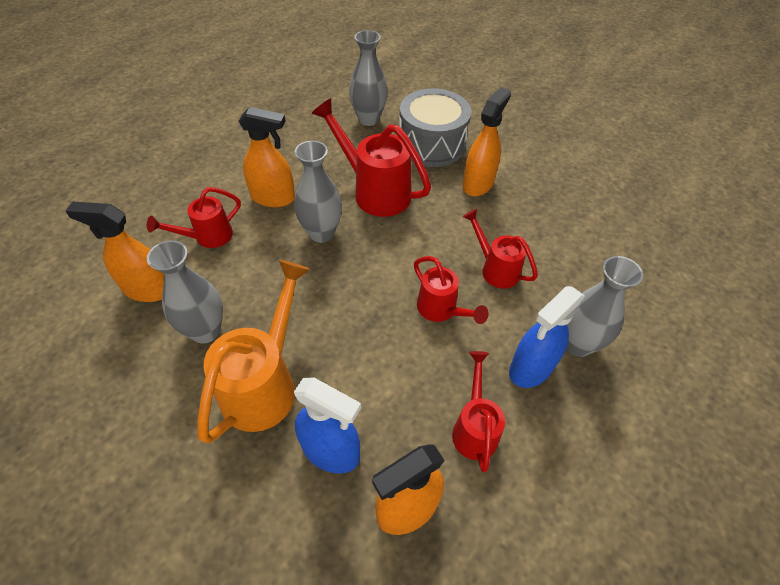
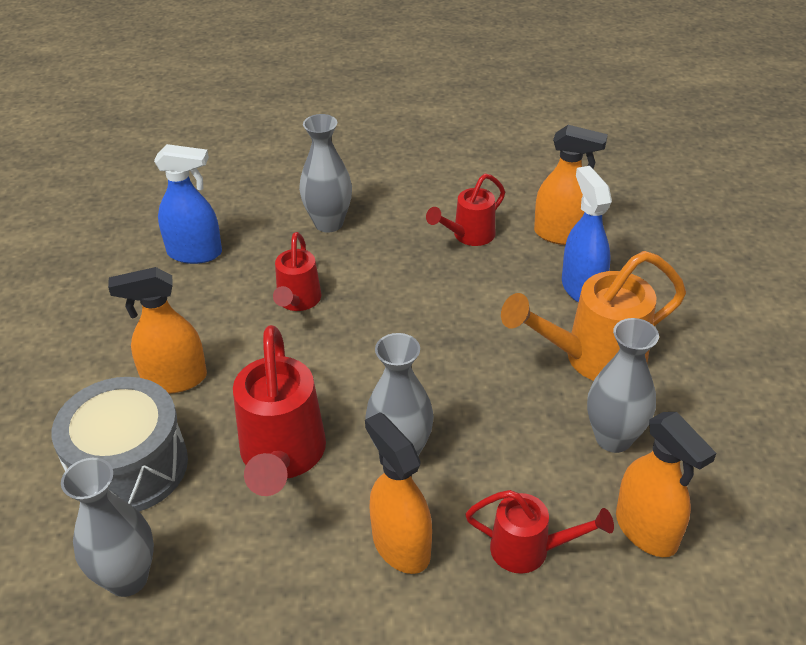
camera: 130 degrees left, 10 degrees down
(441, 310) = (388, 307): red watering can -> none
(531, 368) = (382, 235): blue spray bottle -> blue spray bottle (195, 253)

